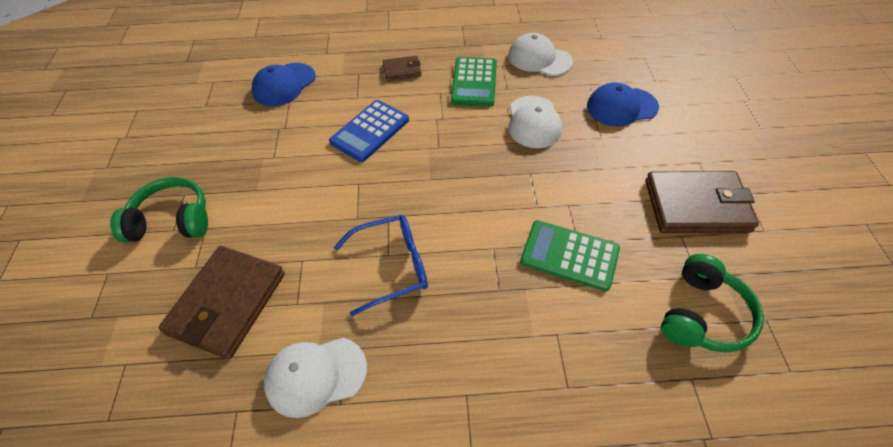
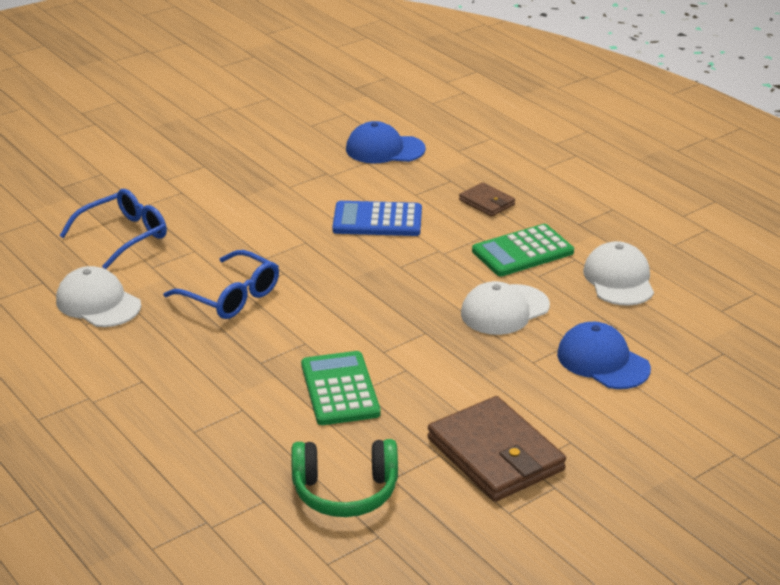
camera: 55 degrees right, 20 degrees down
(172, 220) = (174, 174): green headphones -> none
(227, 303) = (124, 236): brown wallet -> blue glasses

